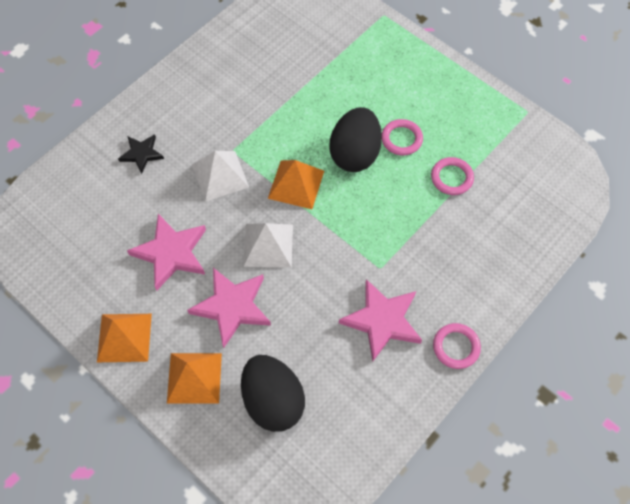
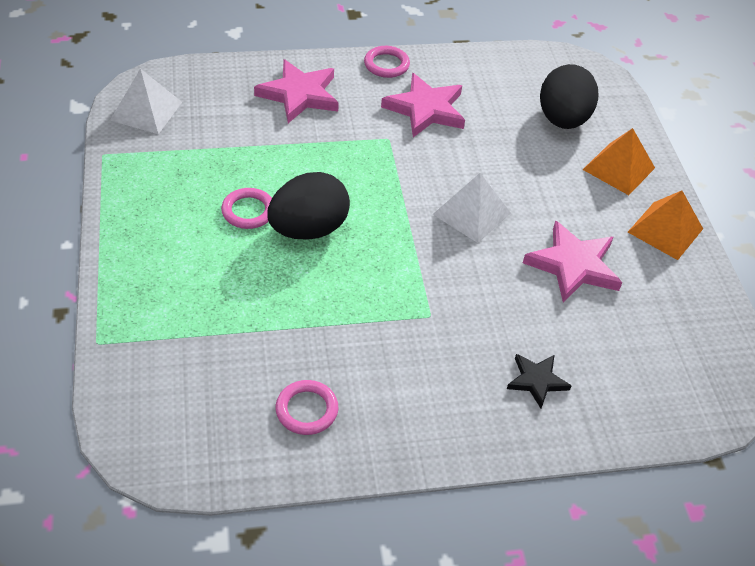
camera: 145 degrees left, 15 degrees down
(220, 175) = (465, 300): white pyramid -> white pyramid (146, 111)
(232, 307) = (547, 192): pink star -> pink star (299, 95)
(296, 184) = (395, 242): orange pyramid -> none
(451, 178) = (245, 154): pink ring -> pink ring (306, 410)

